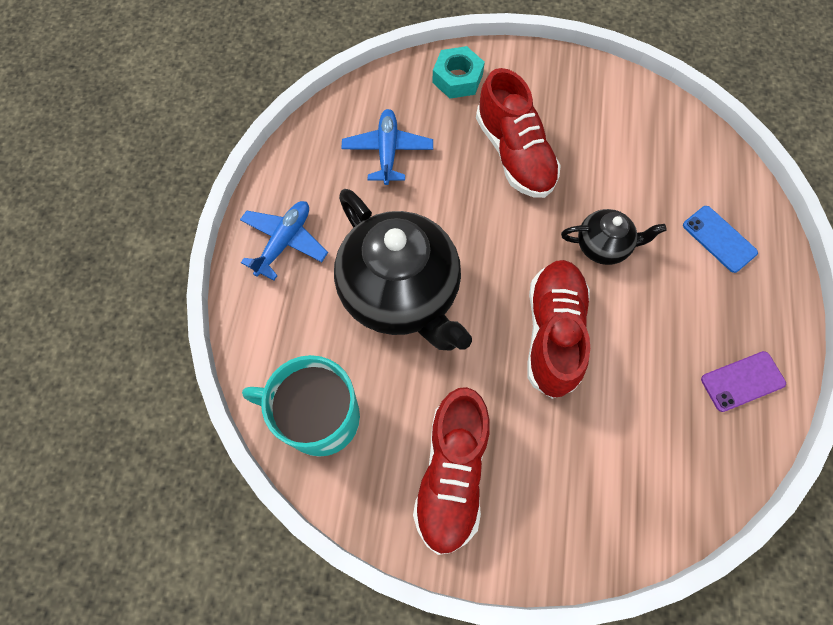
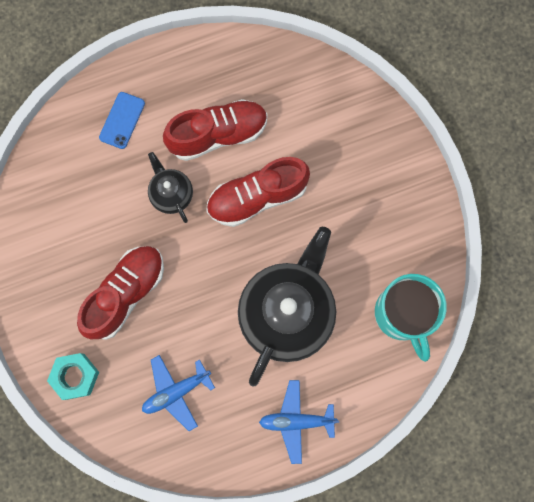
camera: 120 degrees left, 10 degrees up
(451, 474) = (386, 213): red shoe -> red shoe (218, 135)
(742, 381) = (223, 69): purple phone -> none

